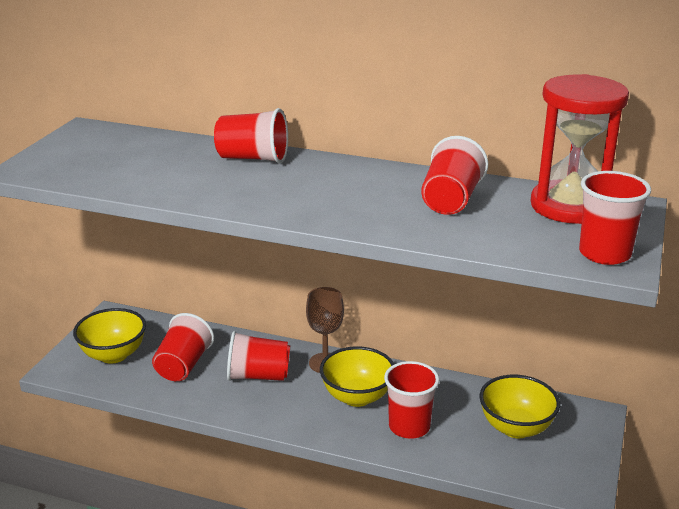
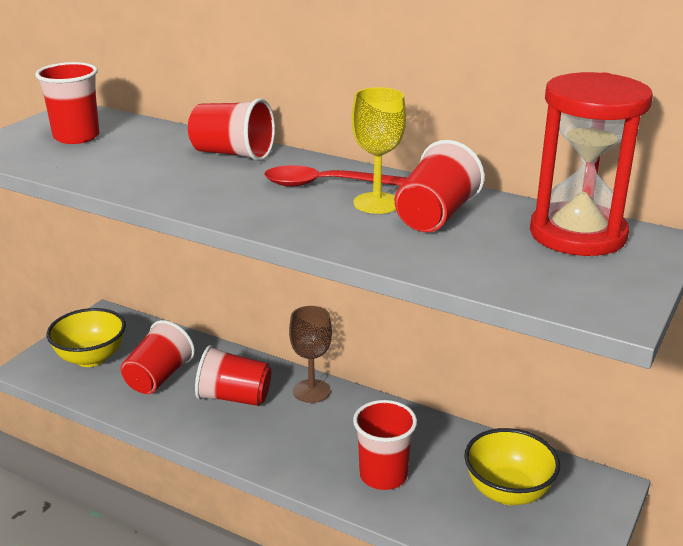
camera: 10 degrees right, 0 degrees up
(346, 180) = (325, 184): none -> red spoon
(357, 397) = (335, 433): yellow bowl -> none
(397, 193) = (376, 203): none -> yellow goblet
(604, 254) = (600, 295): red cup -> red cup (76, 137)

